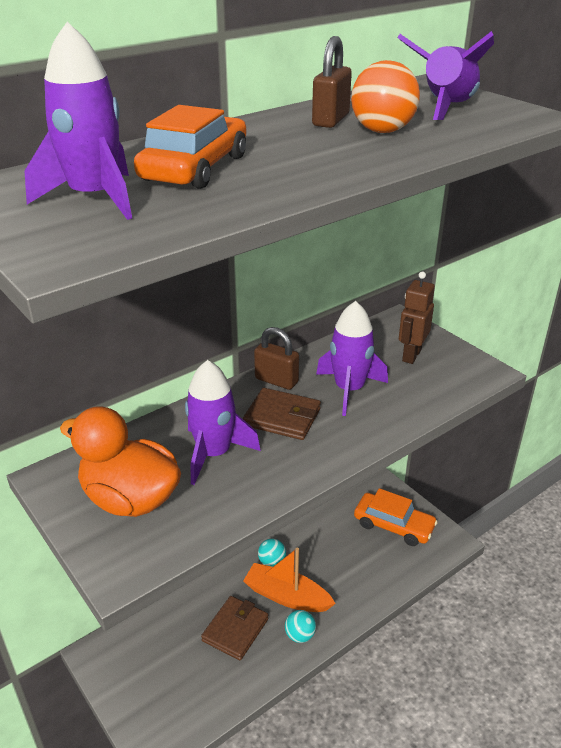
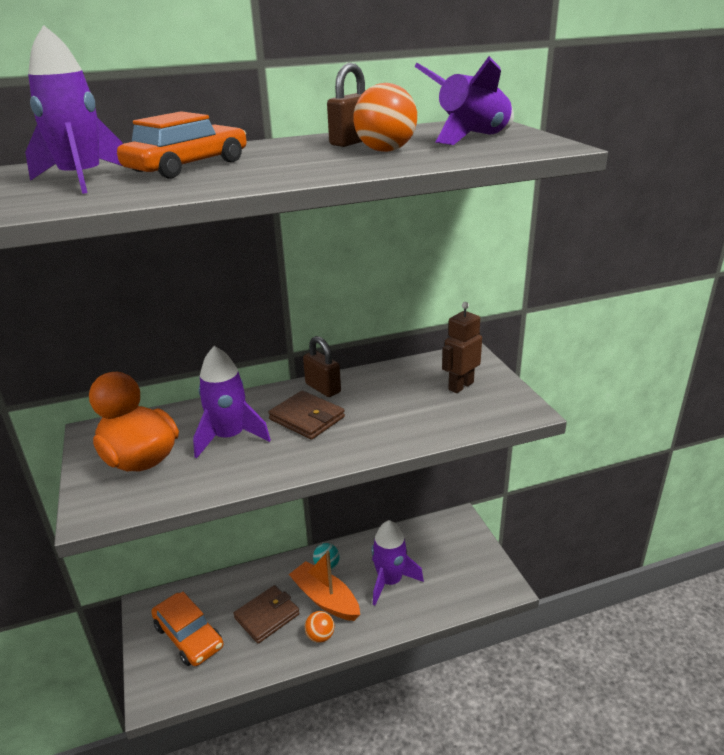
camera: 20 degrees right, 5 degrees down
(300, 635) = (320, 636): turquoise ball -> orange ball
(349, 390) = (382, 406): purple rocket -> purple rocket (390, 581)
(393, 525) = (455, 559): orange car -> orange car (188, 636)

